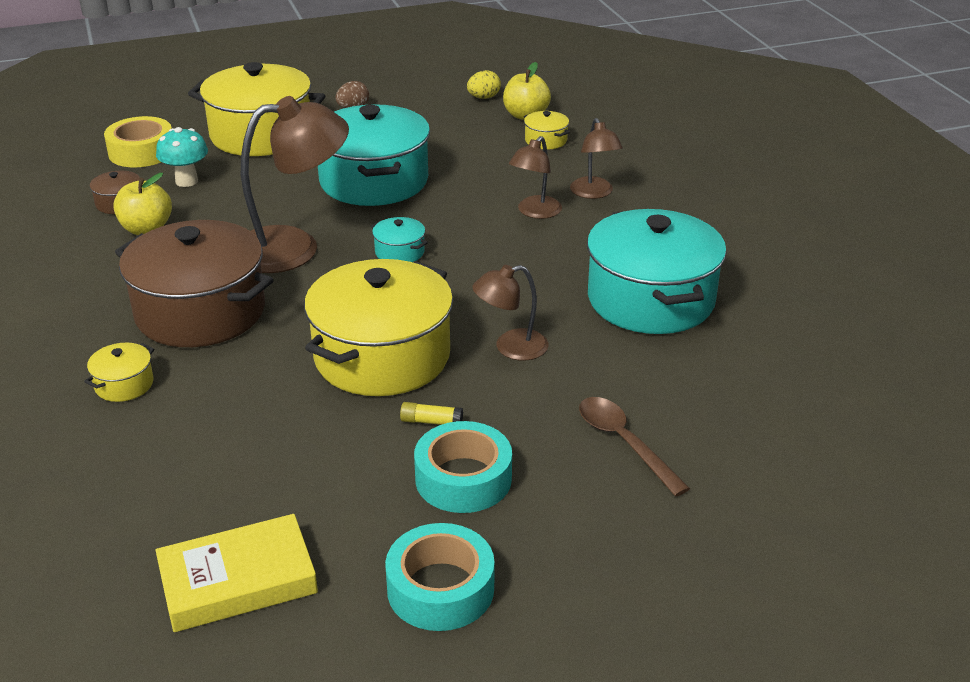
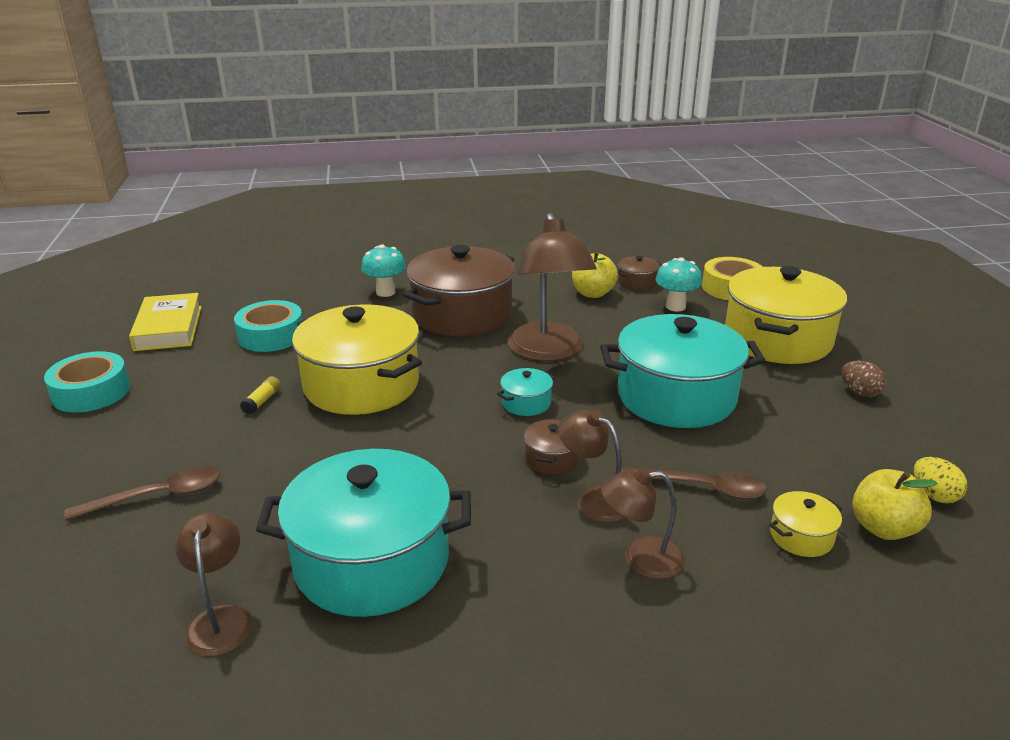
camera: 100 degrees right, 5 degrees down
(124, 384) = (385, 292): yellow pot -> turquoise mushroom
(463, 479) = (186, 410): turquoise tape -> turquoise tape (271, 335)
(486, 233) = (552, 458): none -> brown pot
(504, 172) = (701, 488): none -> brown spoon
(511, 348) = (336, 450): brown lamp -> brown lamp (221, 619)

